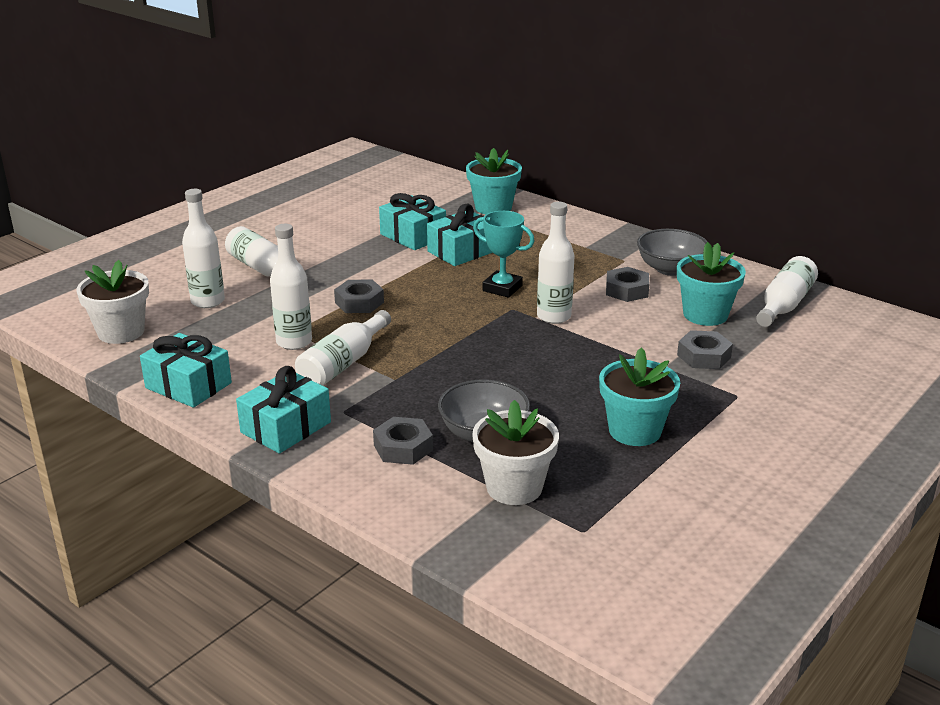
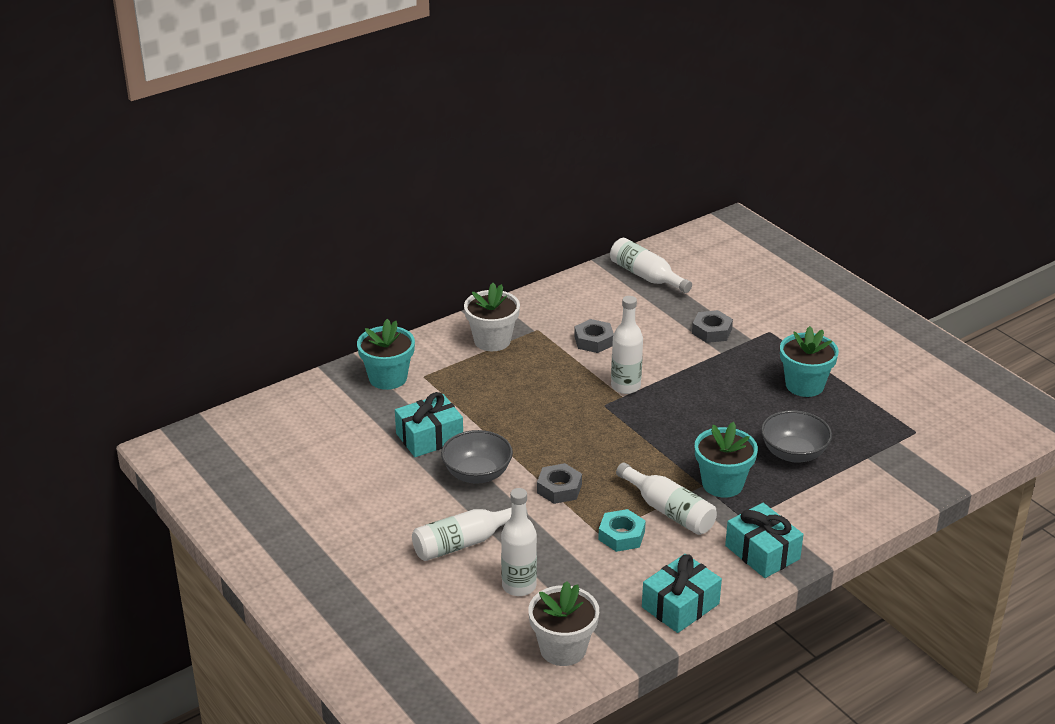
camera: 75 degrees left, 5 degrees up
(294, 342) = (621, 535): white bottle -> turquoise nut
(403, 447) = (804, 495): grey nut -> none
(461, 251) = (478, 413): turquoise gift -> none
(502, 288) = (564, 403): turquoise trophy -> none
(514, 487) = (863, 451): white flower pot -> white flower pot (492, 340)
(670, 269) = (564, 311): grey bowl -> grey bowl (477, 474)
(705, 315) = (649, 314): turquoise flower pot -> turquoise flower pot (722, 484)

